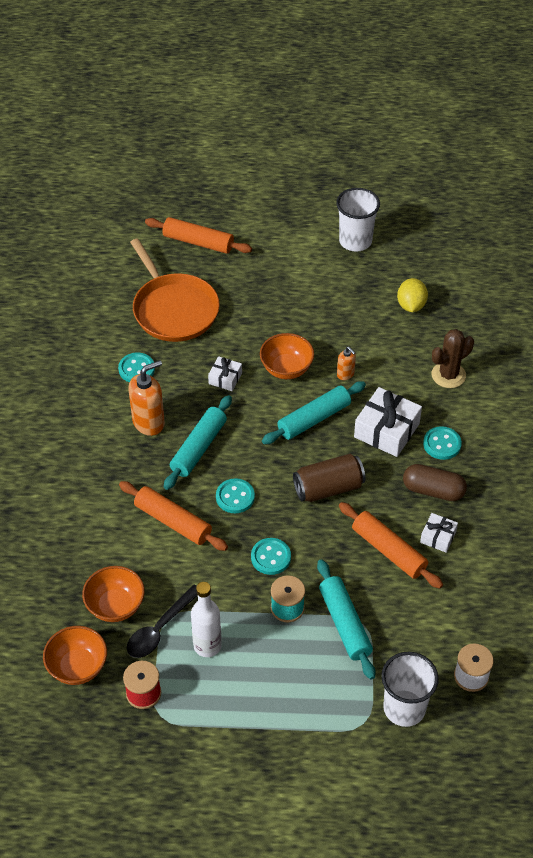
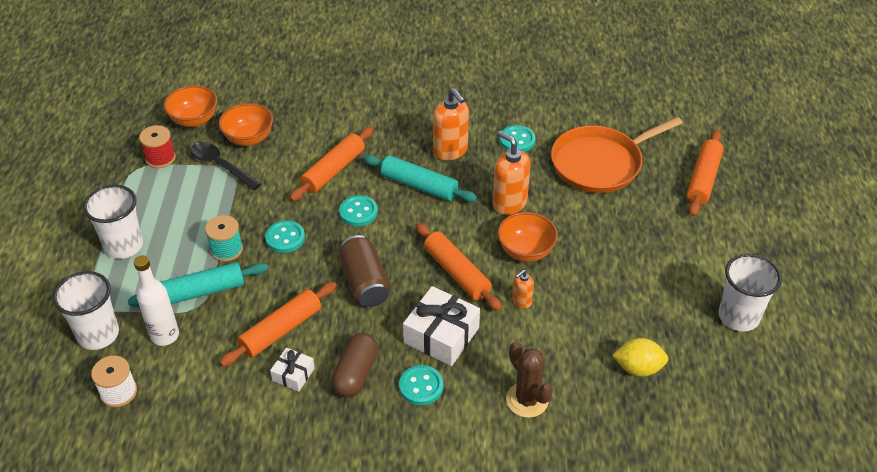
camera: 90 degrees right, 5 degrees down
(207, 646) = (197, 196): white bottle -> white bottle (165, 335)
(225, 378) = (509, 203): white gift -> orange soap dispenser
(282, 707) = (124, 246): none -> white cup
(314, 419) = (457, 273): turquoise rolling pin -> orange rolling pin

